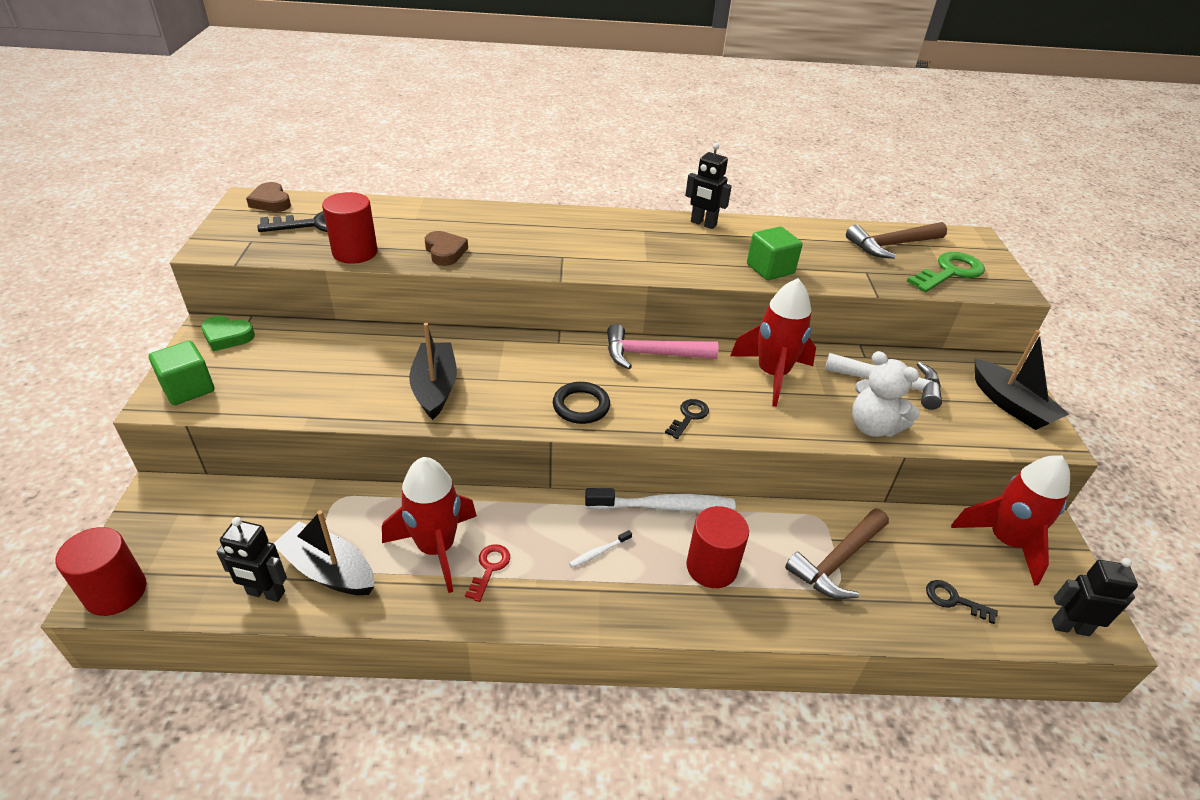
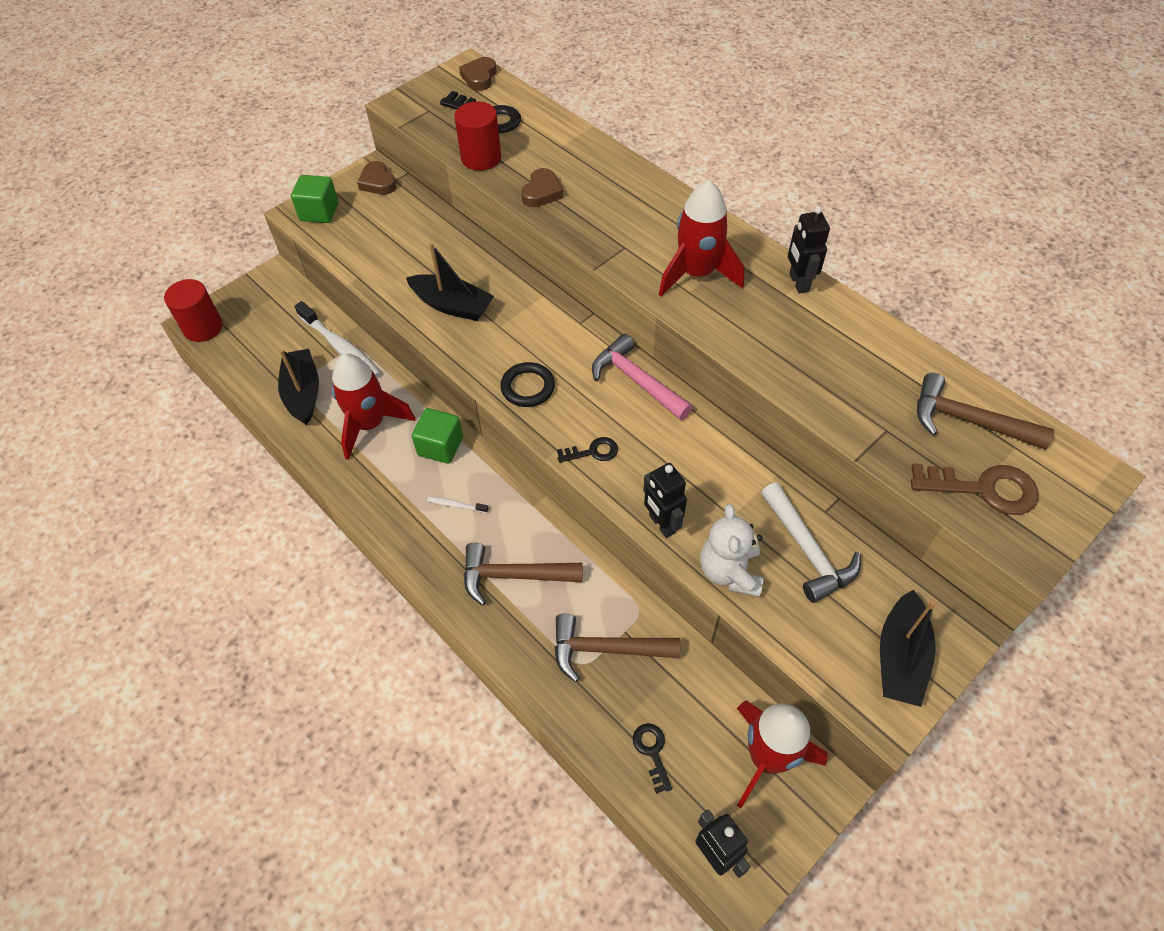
camera: 50 degrees right, 15 degrees up
(227, 336) = (377, 182): green heart -> brown heart
(266, 593) = (262, 383): black robot -> black robot (661, 524)
(435, 388) = (452, 305): black boat -> black boat turned 75 degrees clockwise
(489, 568) = (383, 462): red key -> none
(664, 506) = (538, 509): white toothbrush -> white toothbrush (341, 347)
(711, 567) = (513, 576): red cylinder -> brown hammer
(770, 269) = (790, 367): green cube -> green cube (440, 446)
(772, 374) = (711, 466): red rocket -> red rocket (697, 274)
(949, 272) = (983, 489): green key -> brown key

